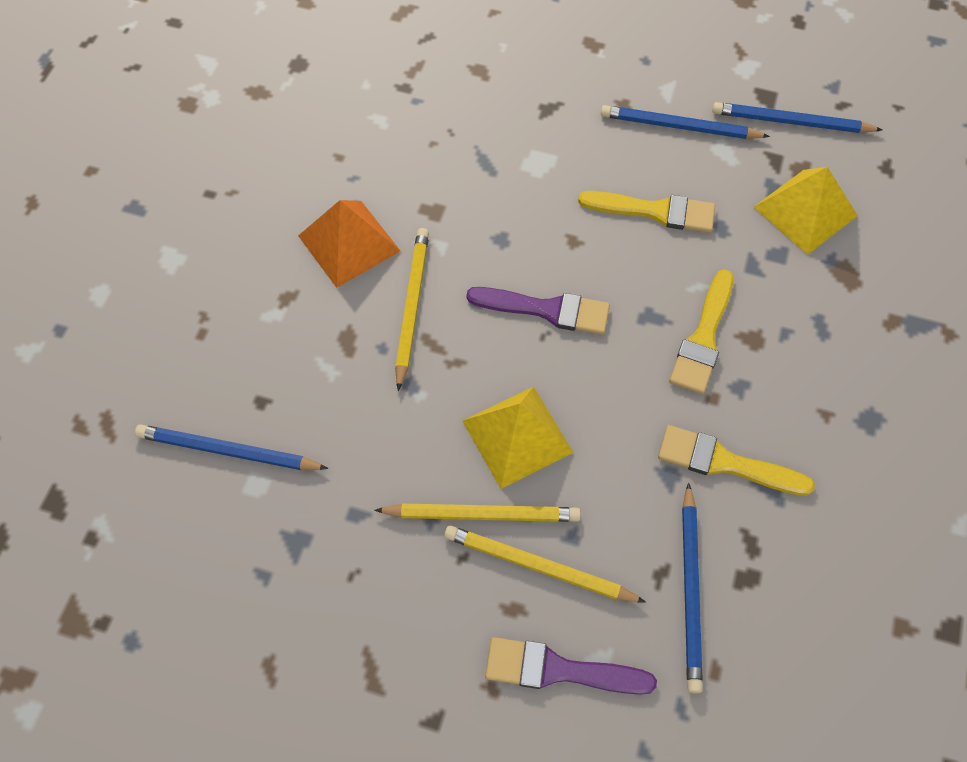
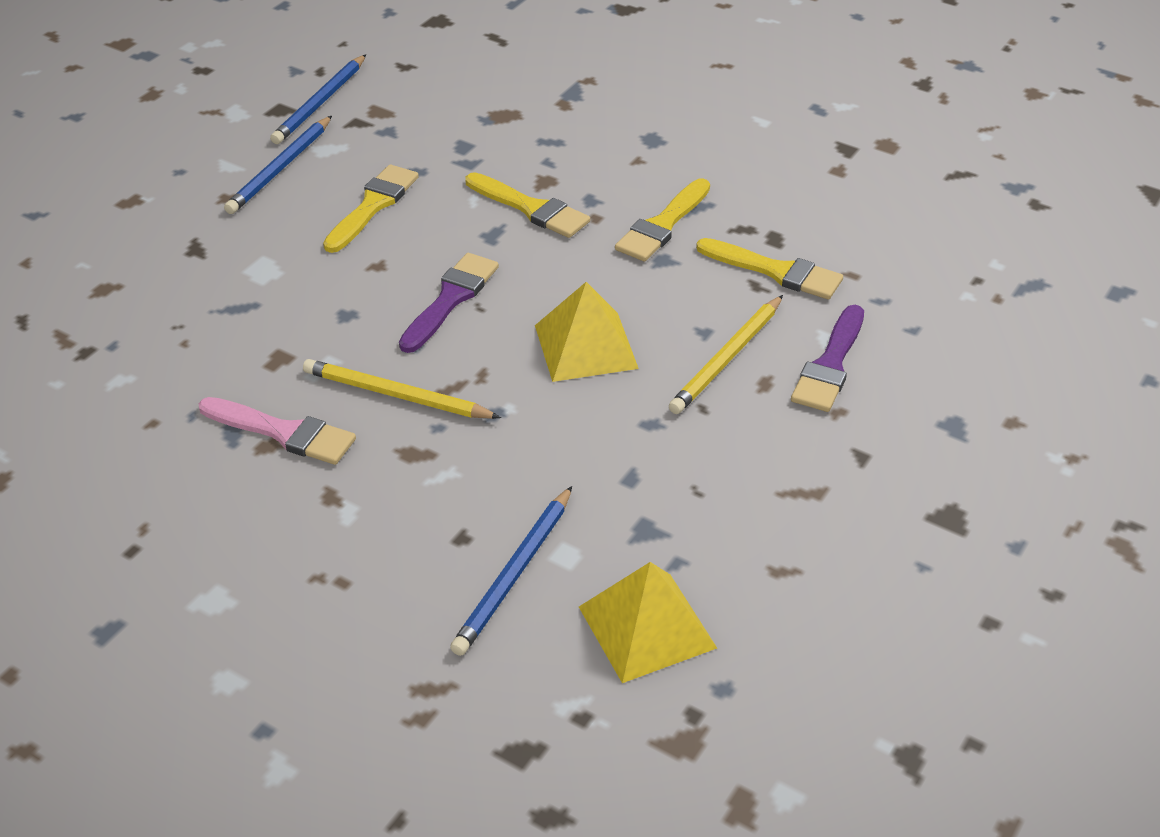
camera: 75 degrees left, 20 degrees down
(348, 243) = (283, 432): orange pyramid -> pink brush
(482, 514) = (661, 386): yellow pencil -> none
(691, 589) = (776, 271): blue pencil -> yellow brush
(805, 211) = (425, 120): yellow pyramid -> yellow pyramid (647, 627)

